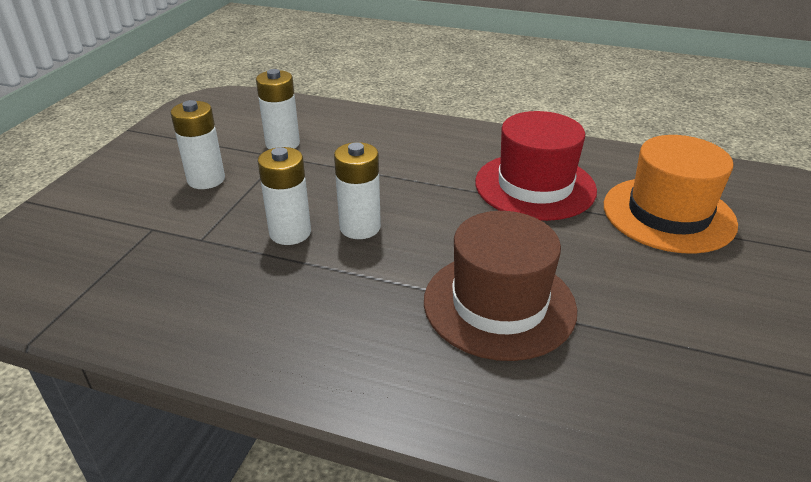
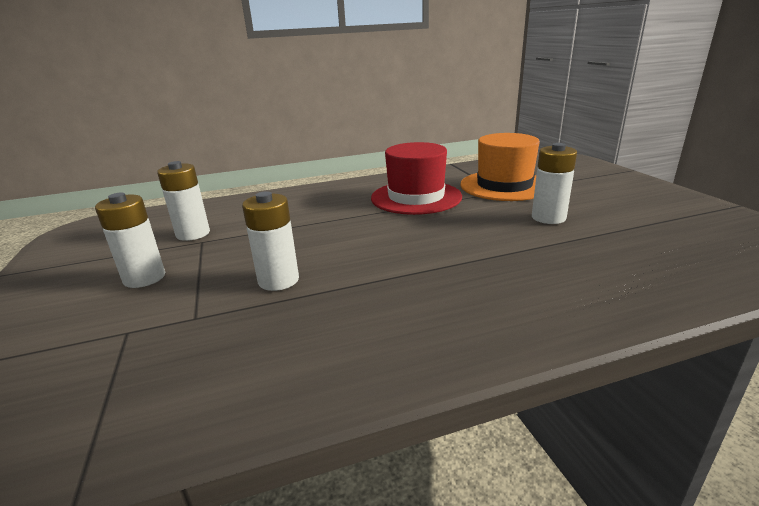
camera: 35 degrees left, 10 degrees down
(360, 227) = (332, 256): white battery -> white battery (548, 218)
(499, 304) = (488, 256): brown hat -> none

